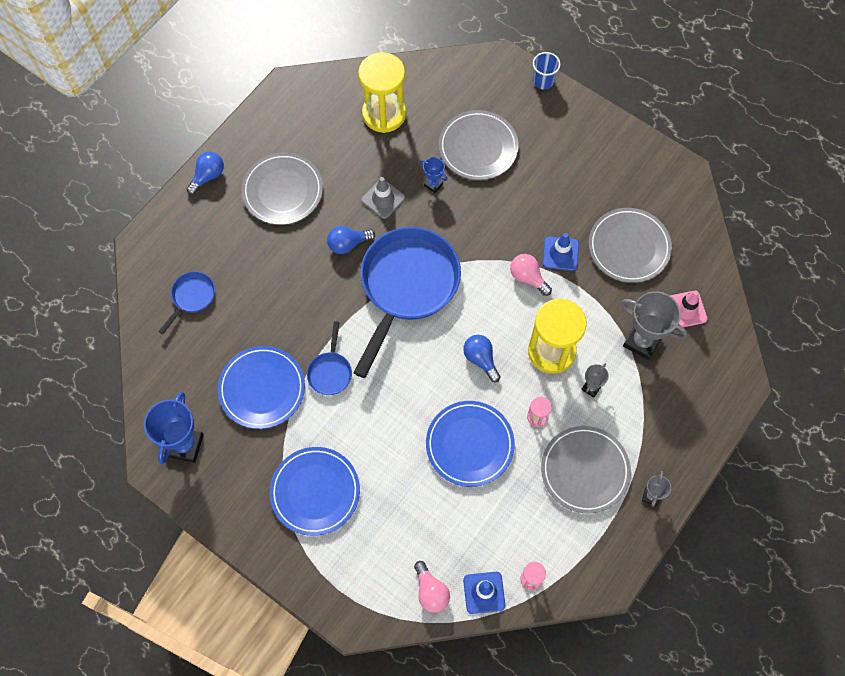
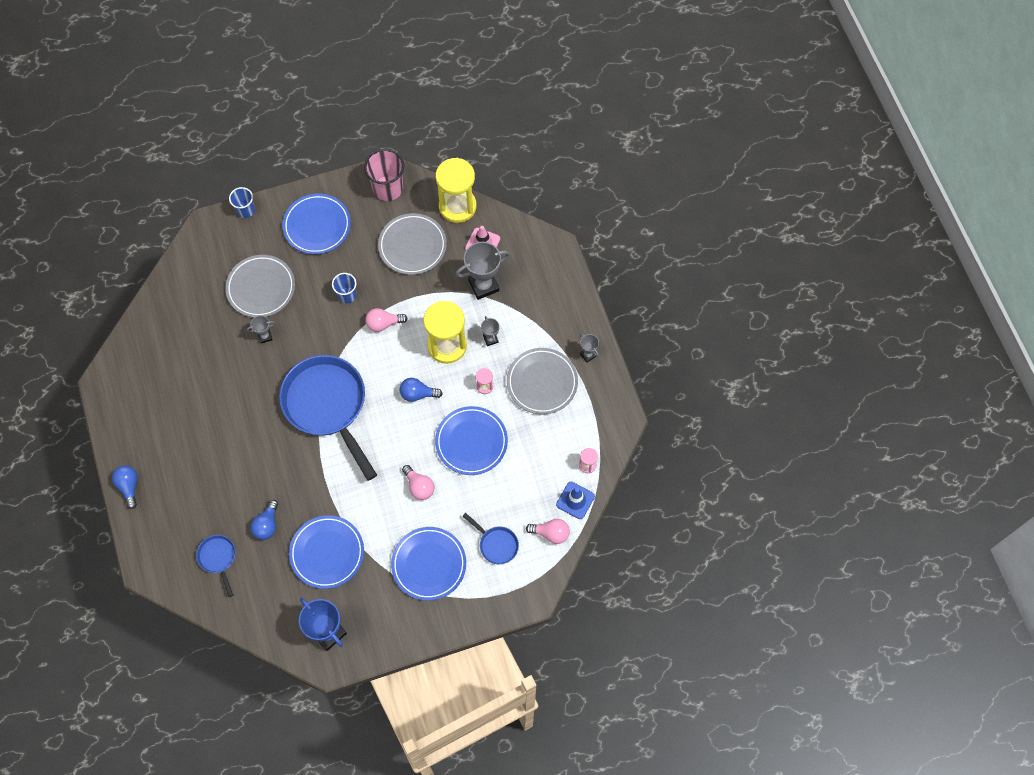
camera: 55 degrees left, 0 degrees up
(282, 191) = (185, 441): grey plate -> none
(330, 372) = (350, 498): blue pan -> blue pan (496, 544)
(348, 244) = (264, 424): blue light bulb -> blue light bulb (267, 525)
(383, 199) = (248, 377): grey traffic cone -> none
(384, 114) = (181, 332): yellow hourglass -> yellow hourglass (457, 206)
(387, 427) = (419, 486): none -> pink light bulb
(433, 185) = (265, 336): blue trophy -> grey trophy
(530, 225) = (347, 295): none -> blue cup
(560, 253) = (383, 291): blue traffic cone -> none
(578, 150) = (317, 226): none -> blue plate
(669, 183) = (388, 188): none -> pink cup

